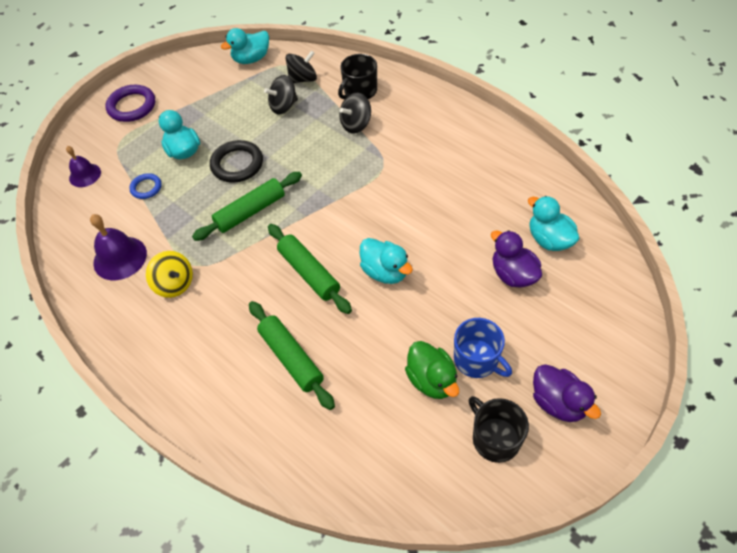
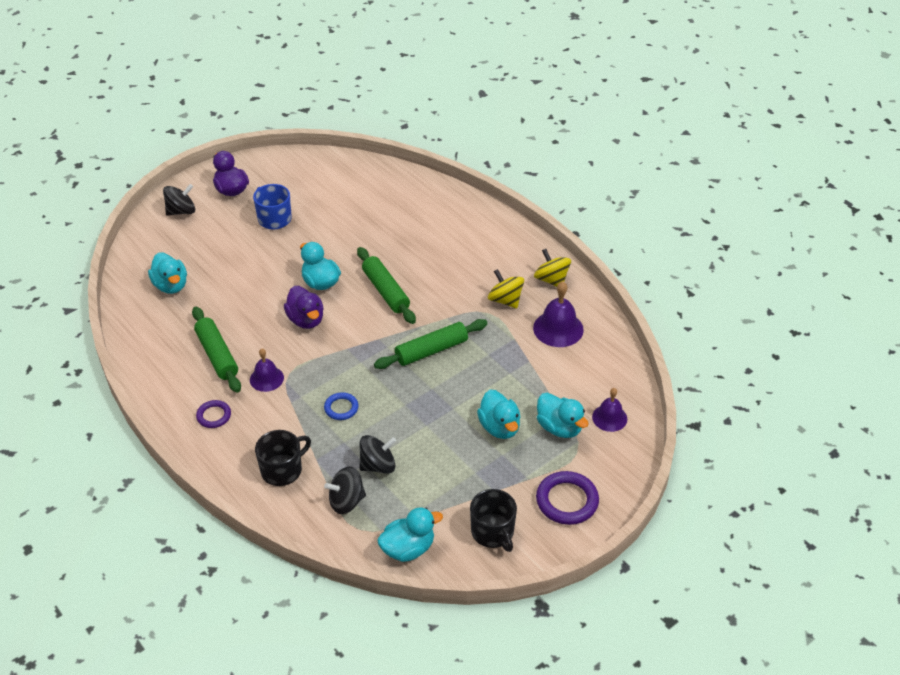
camera: 175 degrees left, 10 degrees down
(120, 321) = (551, 280): none -> yellow spinning top
(131, 159) = (559, 427): none -> turquoise duck
(146, 188) = (539, 392): blue ring -> blue ring (341, 408)
(237, 164) = (440, 401): black ring -> none
(291, 358) = (412, 237): green rolling pin -> green rolling pin (217, 355)
(356, 124) = (301, 426): black spinning top -> black spinning top (181, 211)
(402, 159) = (266, 378): none -> purple bell
(432, 380) = (312, 212): green duck -> none
(434, 120) = (214, 416): none -> purple ring
(495, 438) = (283, 179): black mug -> black mug (493, 532)
(513, 274) = (216, 265): purple duck -> purple duck (306, 320)

